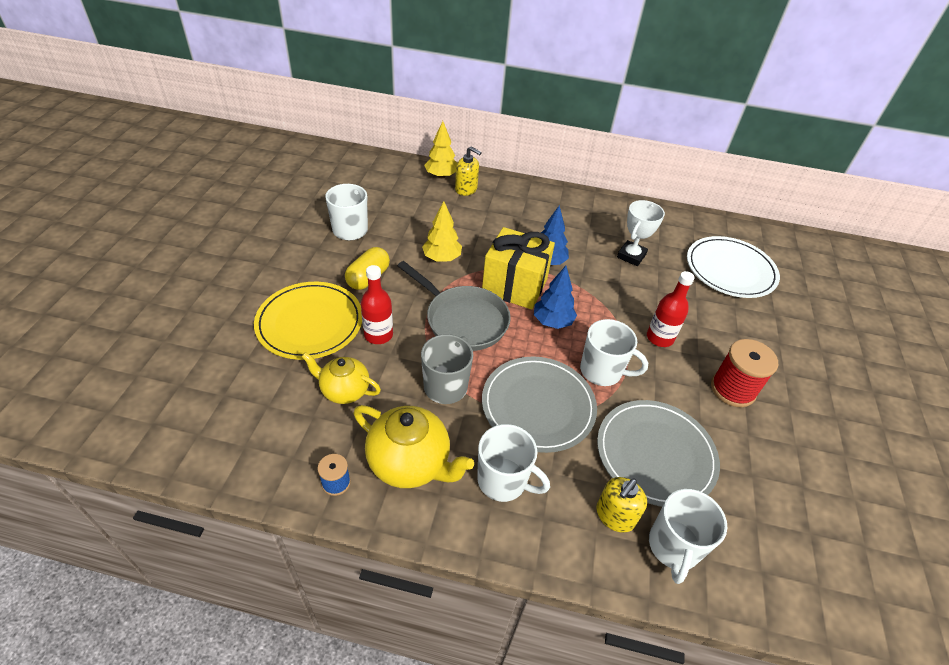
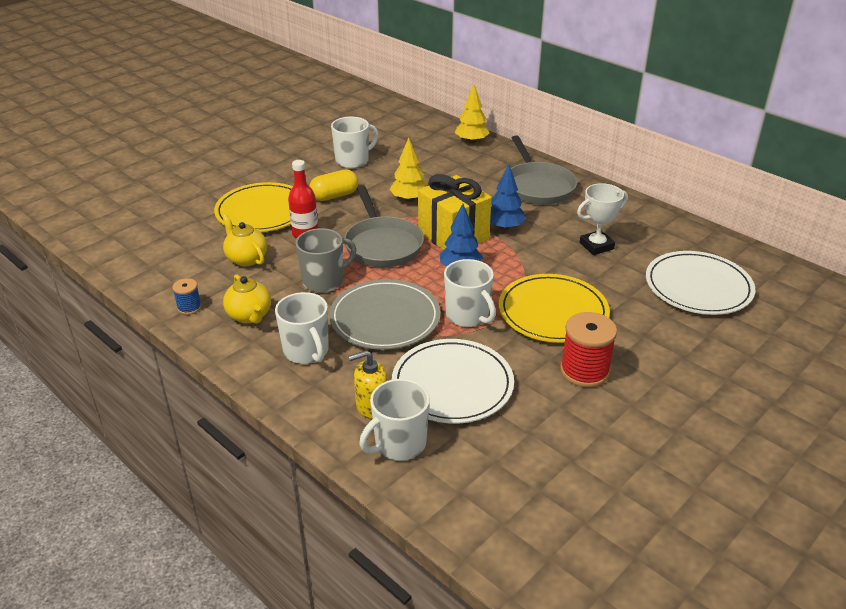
camera: 35 degrees right, 10 degrees down
(410, 463) = (250, 316): yellow teapot -> yellow teapot, size x0.65
(466, 189) = (484, 156): yellow soap dispenser -> none
(536, 208) = (537, 186): none -> grey pan
(655, 454) = (452, 384): grey plate -> white plate
(659, 338) = (553, 312): red bottle -> yellow plate

